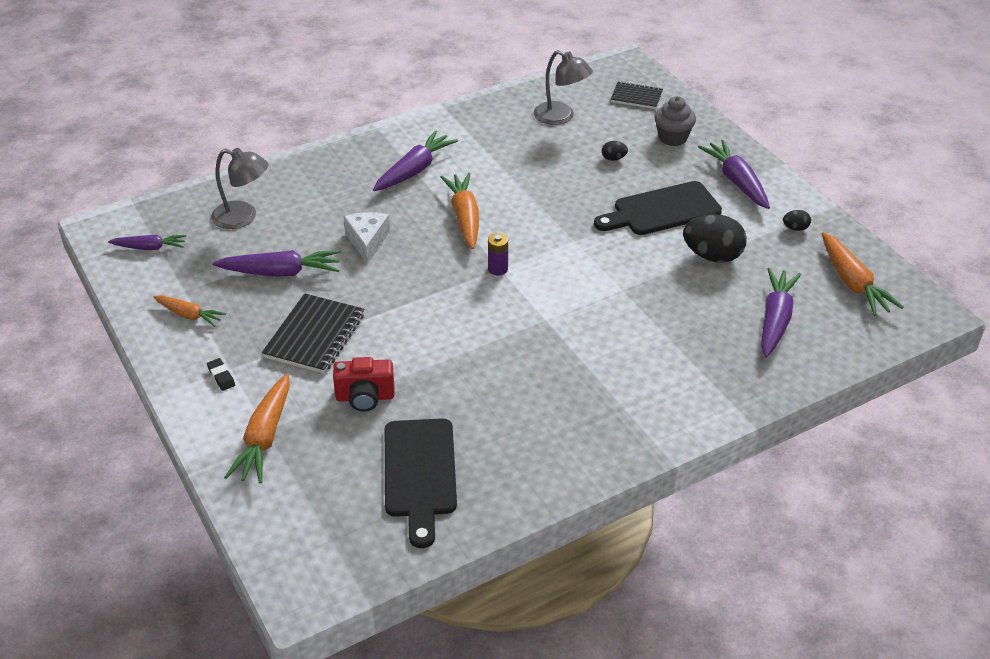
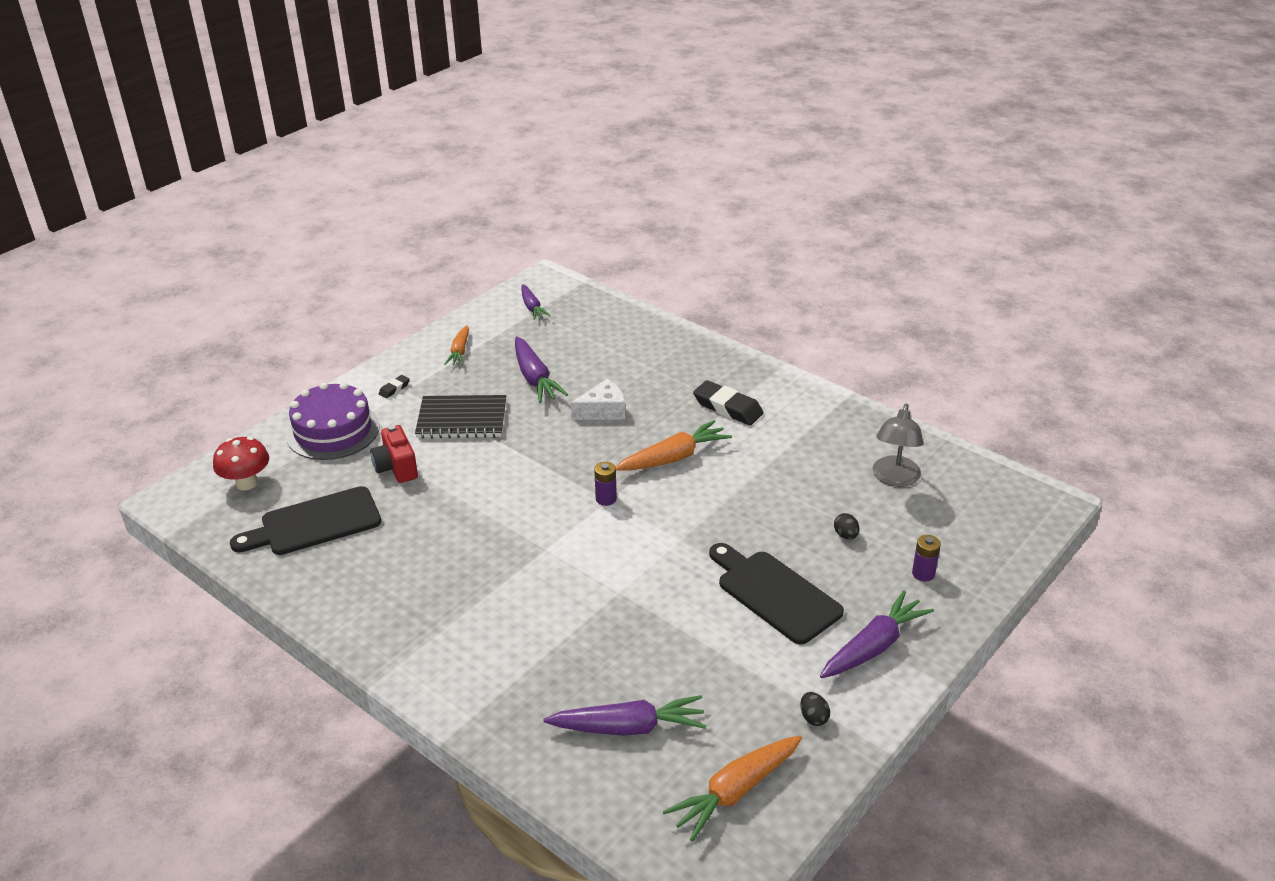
camera: 70 degrees right, 5 degrees down
(243, 217) = (597, 337): grey lamp -> none
(265, 437) = (333, 431): orange carrot -> purple cake
(315, 523) = (247, 483): none -> red mushroom
(414, 170) = (727, 408): purple carrot -> black eraser
(636, 97) = (983, 526): black notebook -> none
(672, 138) = (923, 574): grey cupcake -> purple battery
(712, 256) = (715, 652): black egg -> none

